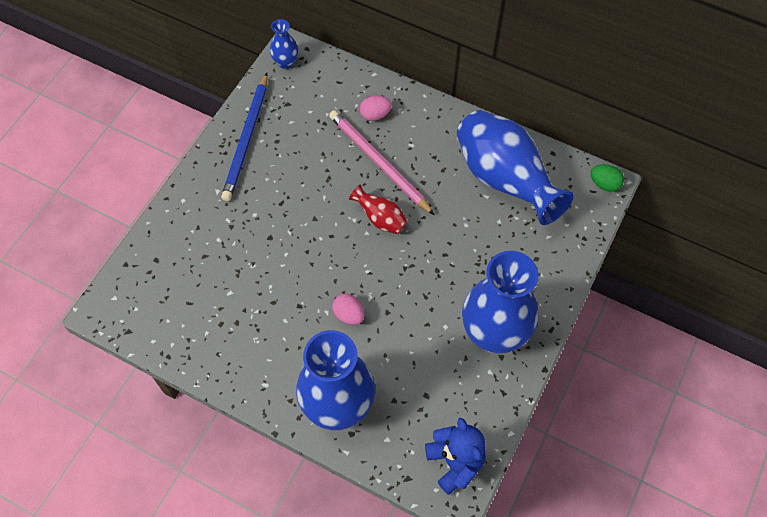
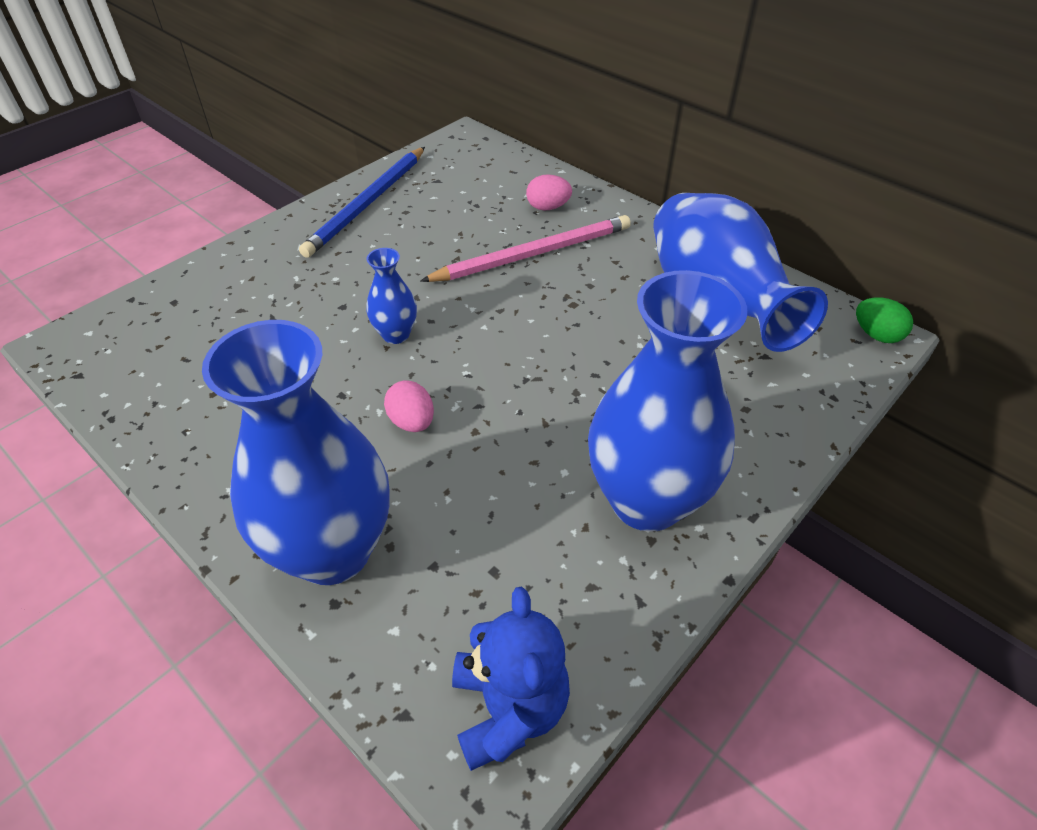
camera: 15 degrees right, 15 degrees down
(286, 63) = (453, 145): blue vase -> blue vase (396, 334)
(378, 162) = (533, 254): pink pencil -> pink pencil turned 90 degrees clockwise
(380, 218) = (511, 314): red vase -> none

